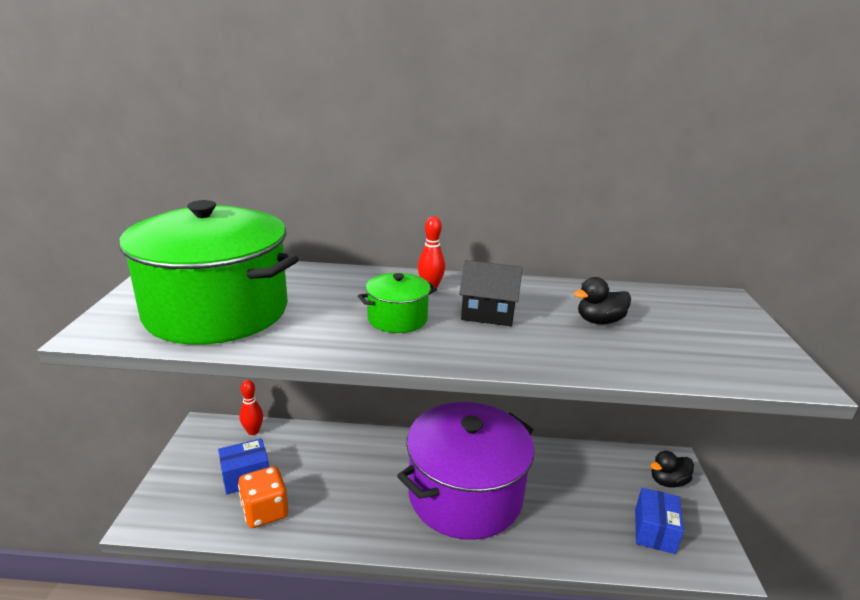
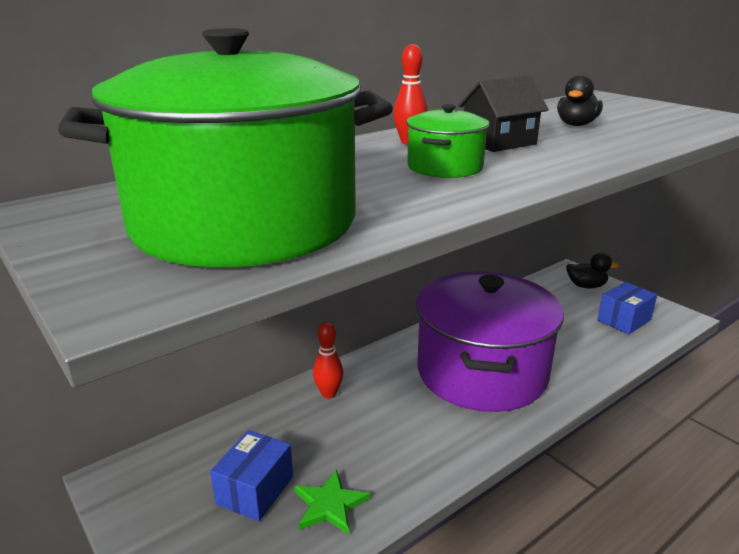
camera: 40 degrees left, 0 degrees up
(253, 431) = (192, 444): red bowling pin -> red bowling pin (328, 393)
(265, 511) = (330, 505): orange dice -> green star
(654, 531) = (624, 320): blue box -> blue box turned 75 degrees clockwise
(668, 481) = (586, 286): black duck -> black duck turned 105 degrees counterclockwise

